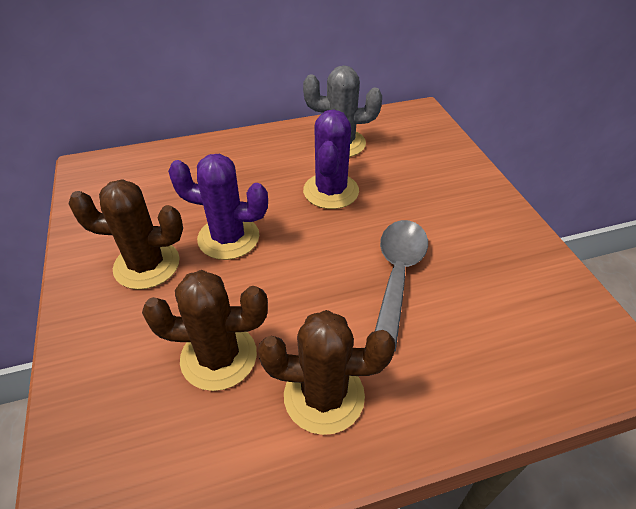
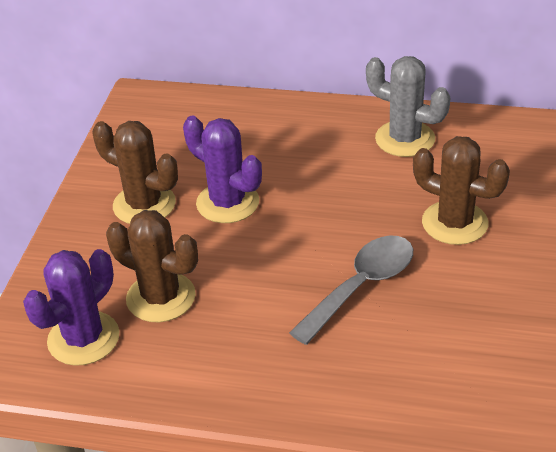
camera: 30 degrees right, 5 degrees down
(324, 396) = (225, 355): brown cactus -> brown cactus (454, 223)
(331, 191) = (356, 187): purple cactus -> purple cactus (83, 338)

